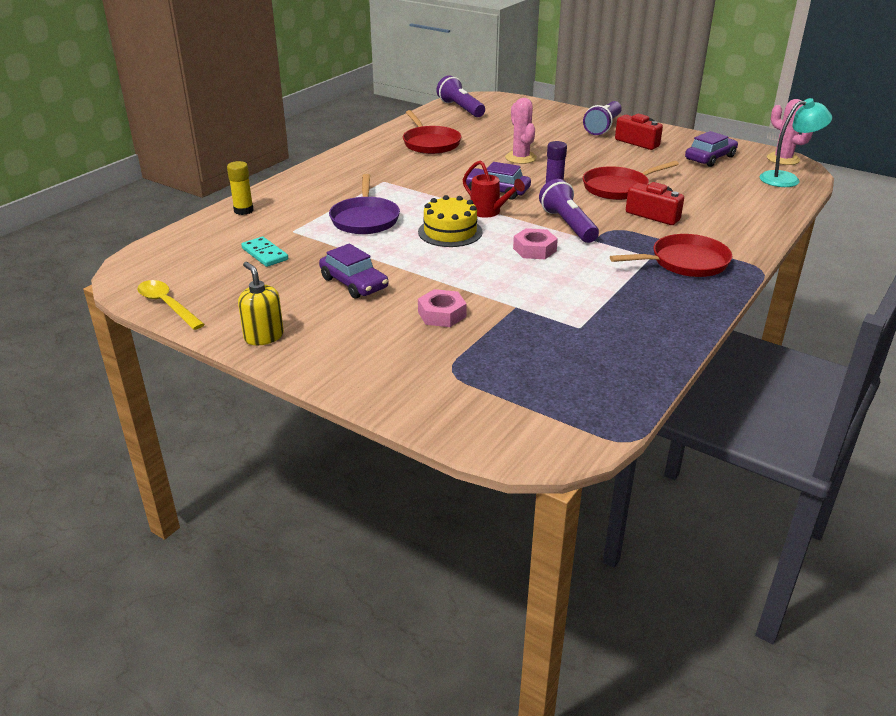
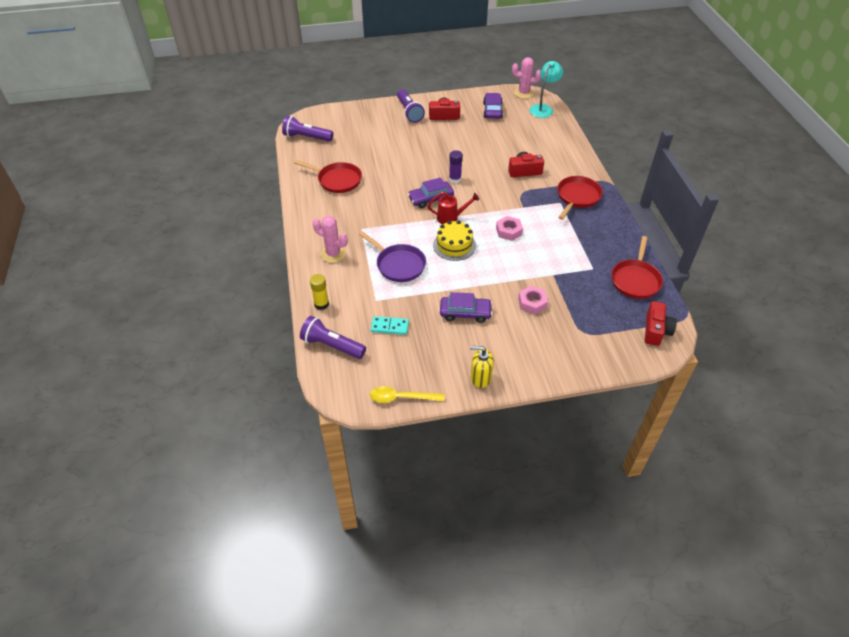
camera: 45 degrees left, 15 degrees up
(520, 158) = (404, 164): pink cactus -> pink cactus (333, 254)
(552, 426) = (656, 330): none -> red camera
(567, 225) = (498, 203): purple flashlight -> purple flashlight (332, 345)
(618, 188) = (483, 160): red pan -> red pan (635, 280)

